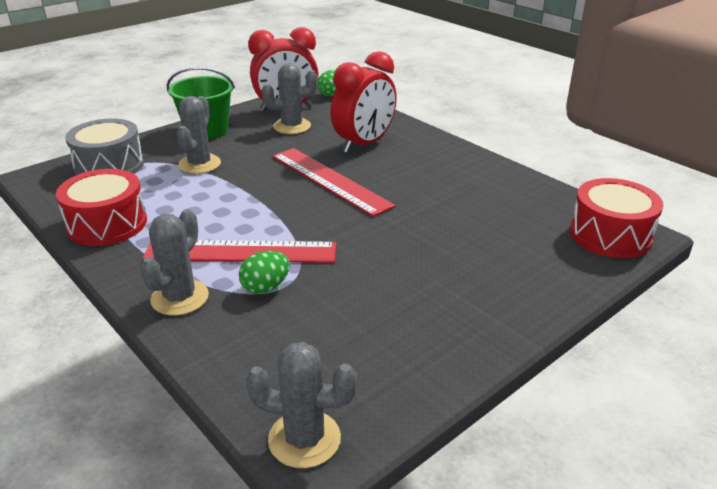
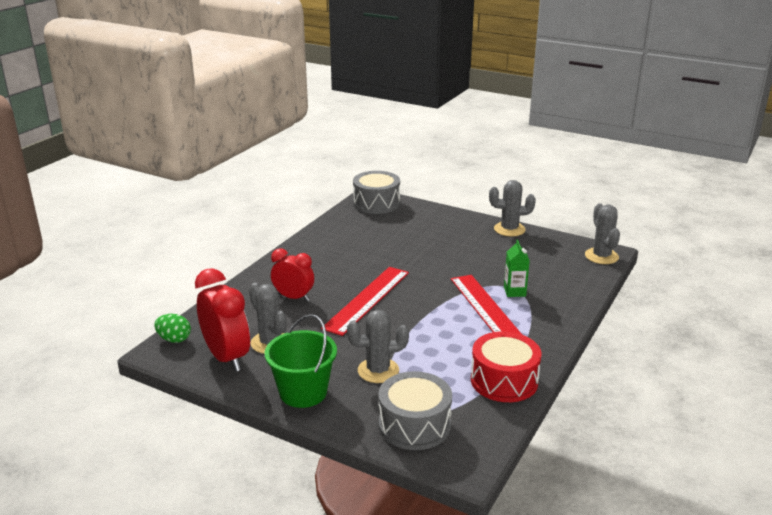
camera: 110 degrees left, 5 degrees down
(180, 298) = (551, 317): grey cactus -> grey cactus (509, 229)
(265, 287) = (514, 292): green egg -> green carton
(364, 144) = (293, 297): red clock -> red clock, size x0.65
(610, 235) = (376, 203): red drum -> grey drum

